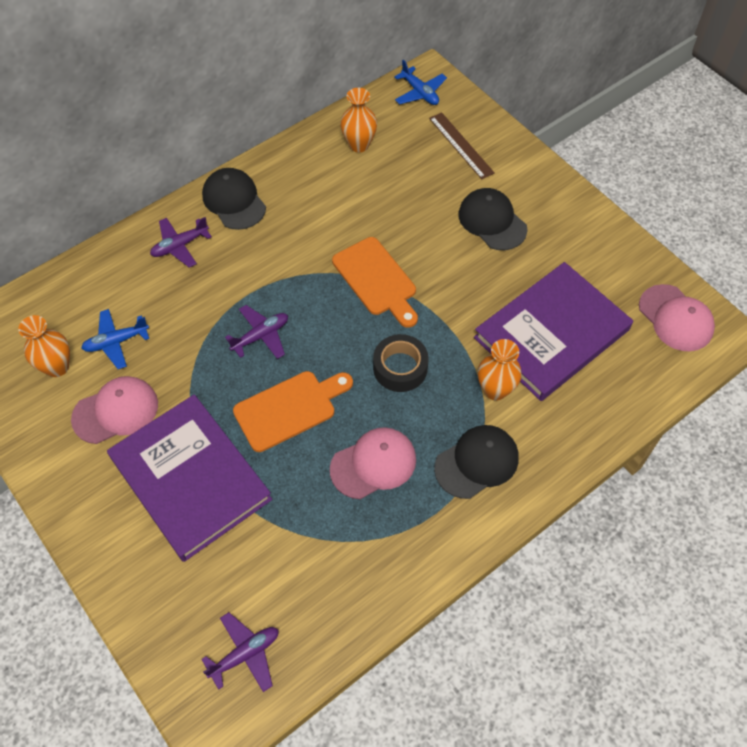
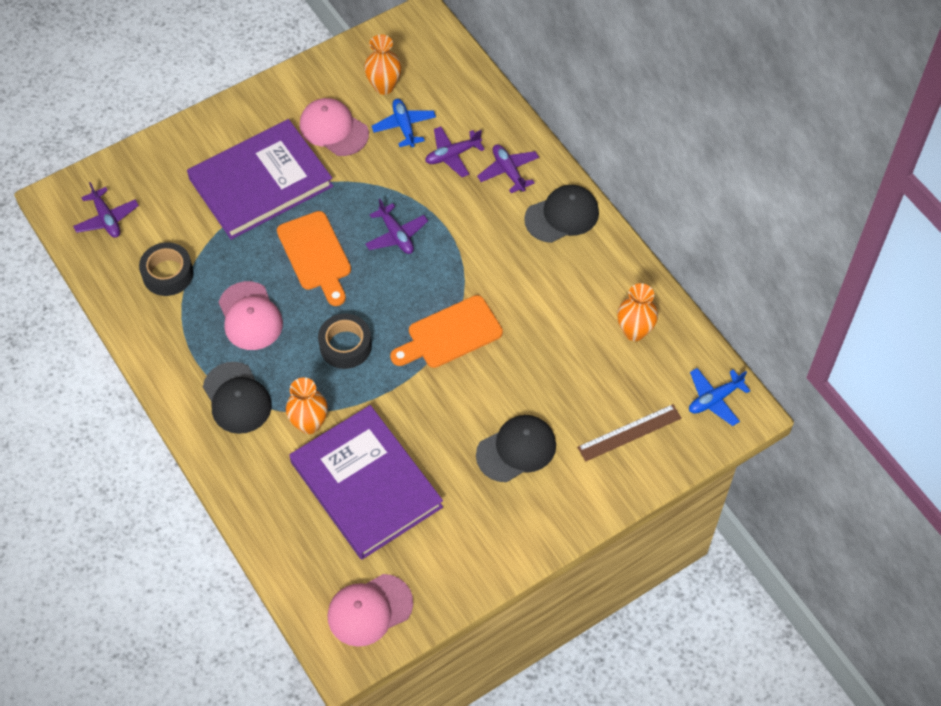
camera: 95 degrees right, 0 degrees up
(116, 411) = (333, 129): pink cap -> pink cap turned 150 degrees clockwise
(157, 295) = (452, 155): none -> purple plane
(323, 563) = (168, 274): none -> black tape

